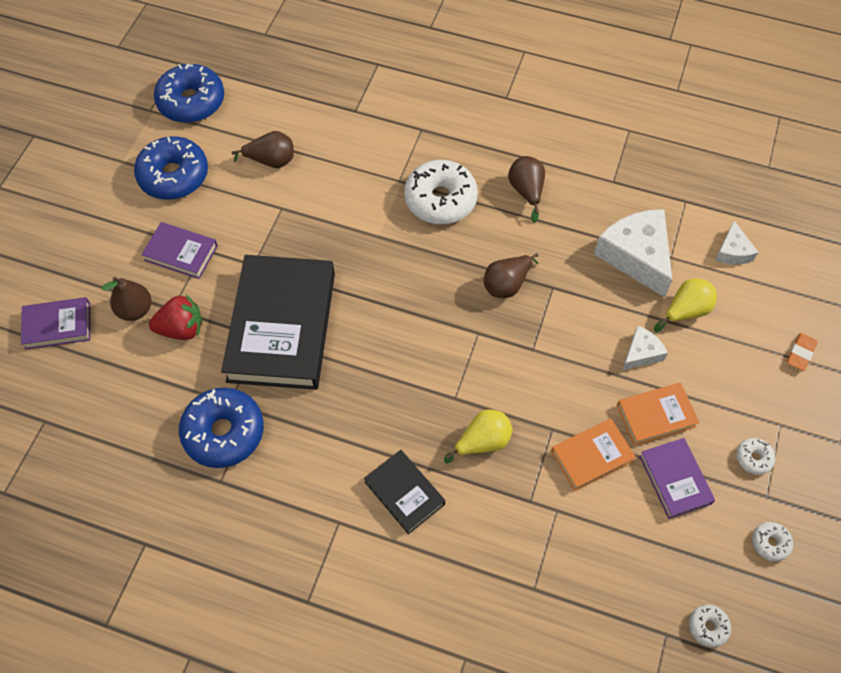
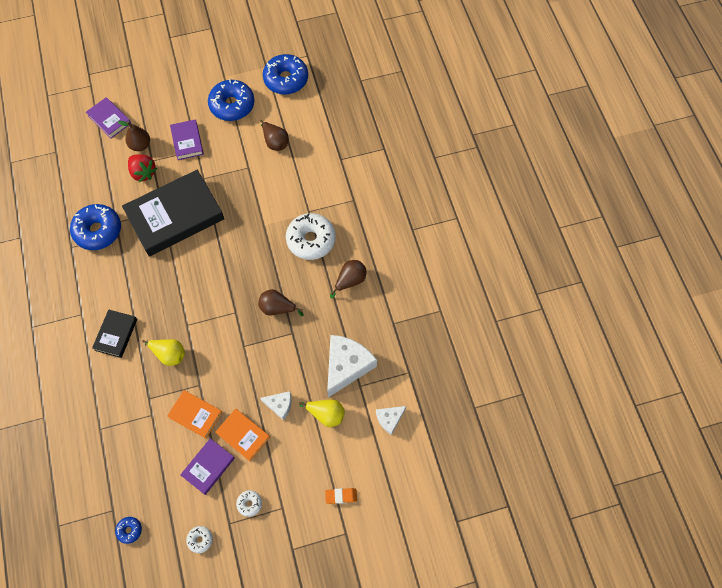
camera: 55 degrees right, 5 degrees up
(708, 627) = (129, 530): white donut -> blue donut

